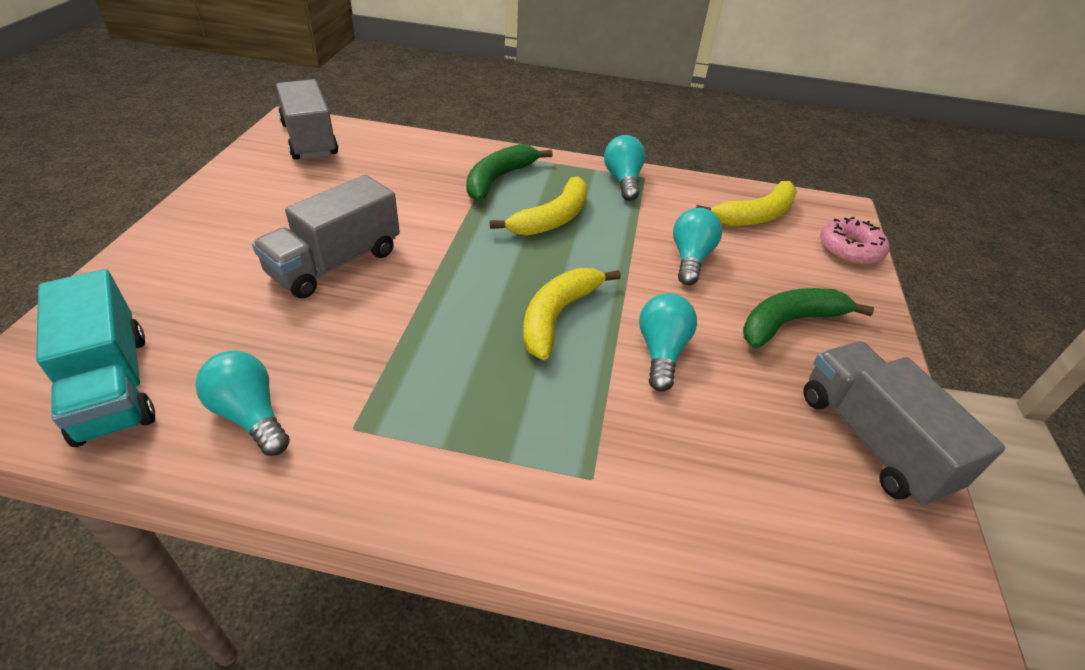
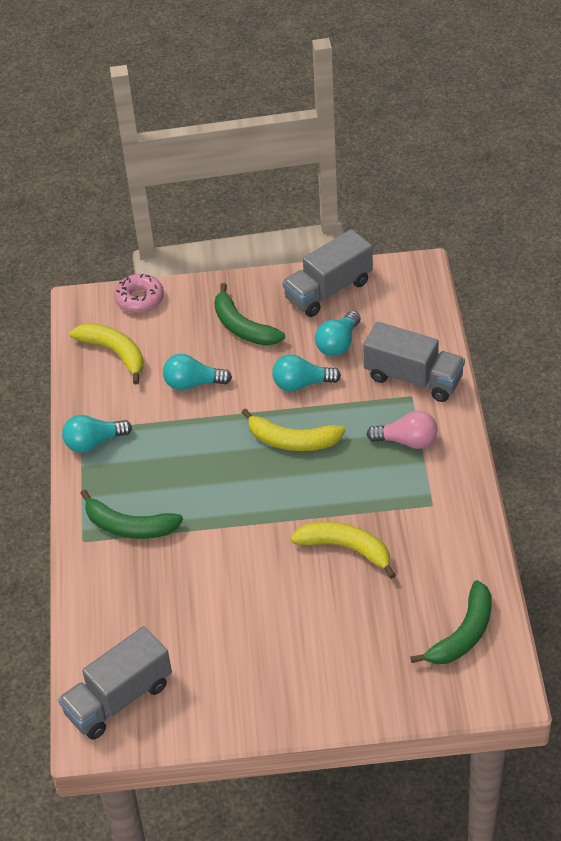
camera: 100 degrees left, 5 degrees up
(112, 386) = (463, 634): turquoise truck -> green banana
(250, 415) = (448, 555): turquoise light bulb -> turquoise light bulb (338, 344)
(335, 263) = (296, 583): grey truck -> grey truck (413, 378)
(495, 439) = (407, 441): none -> pink light bulb
(552, 218) = (176, 473): yellow banana -> yellow banana (346, 548)

